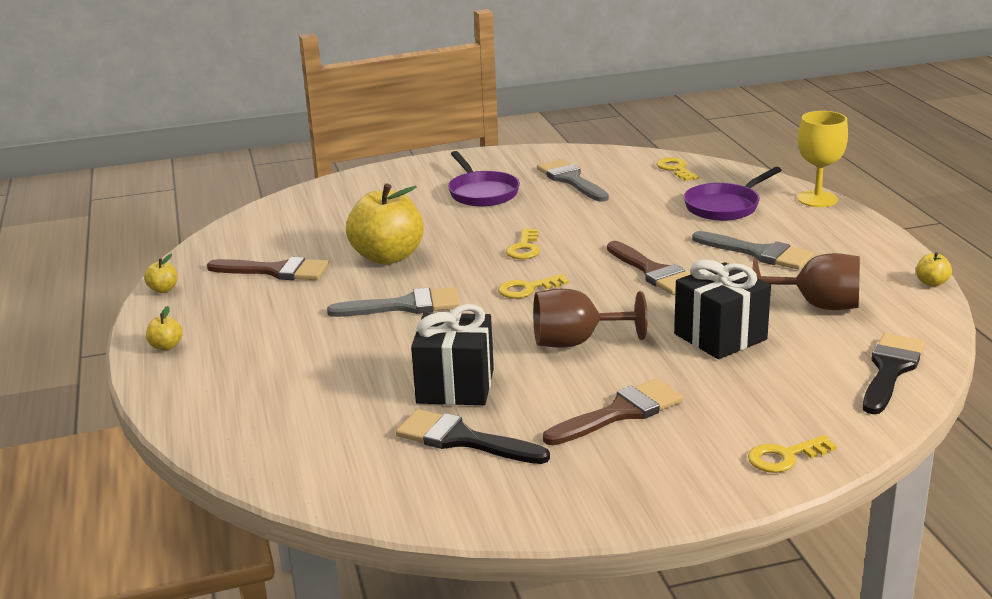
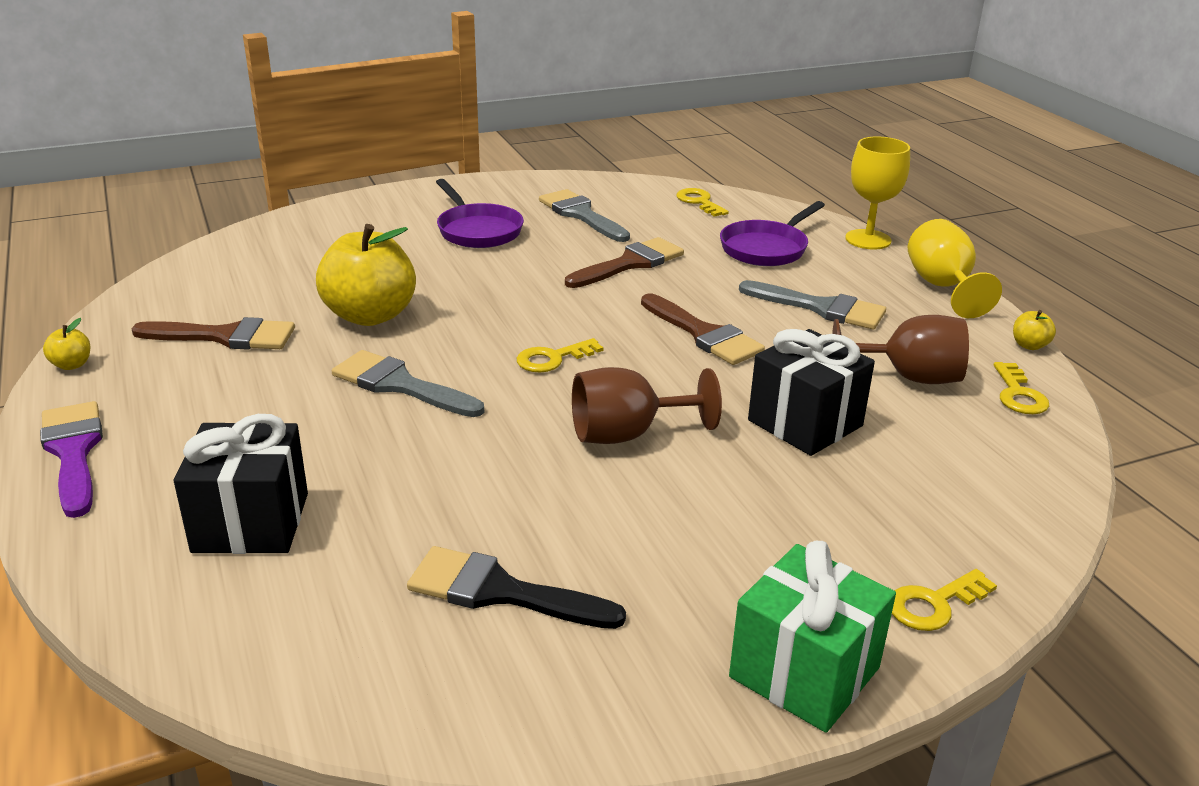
camera: 10 degrees left, 5 degrees up
(166, 346) = (73, 452): yellow apple -> purple brush
(405, 306) = (400, 385): grey brush -> grey brush turned 135 degrees counterclockwise
(455, 386) = (480, 505): black gift -> black gift (251, 522)
(524, 248) = (540, 302): yellow key -> yellow key (1018, 394)
(620, 413) = (705, 541): brown brush -> brown brush (630, 263)
(673, 494) = (804, 672): none -> green gift
(871, 237) = (942, 287): none -> yellow goblet
(890, 370) = (1022, 466): black brush -> none

